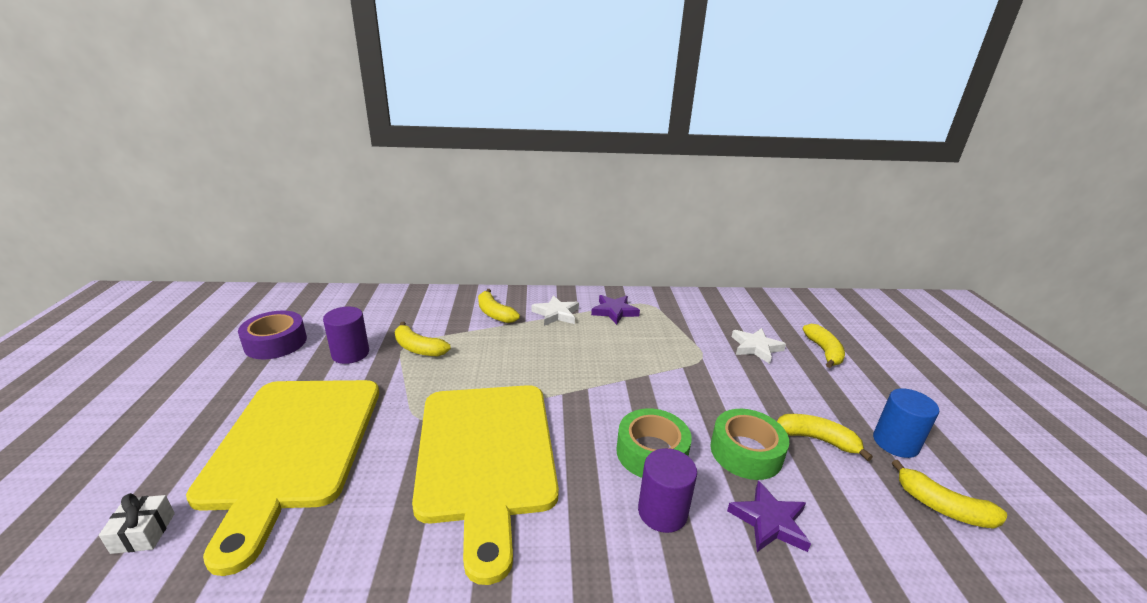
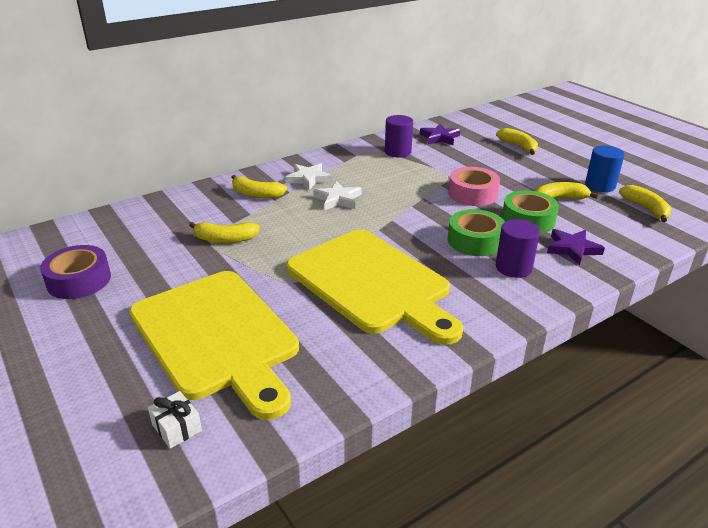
camera: 30 degrees left, 5 degrees up
(350, 353) = (168, 263): purple cylinder -> purple cylinder (398, 152)
(614, 311) = (352, 163): purple star -> purple star (440, 137)
(708, 391) = (473, 194): none -> pink tape
(756, 347) = (475, 157): white star -> white star (338, 199)
(943, 507) = (646, 209): yellow banana -> yellow banana turned 120 degrees counterclockwise

